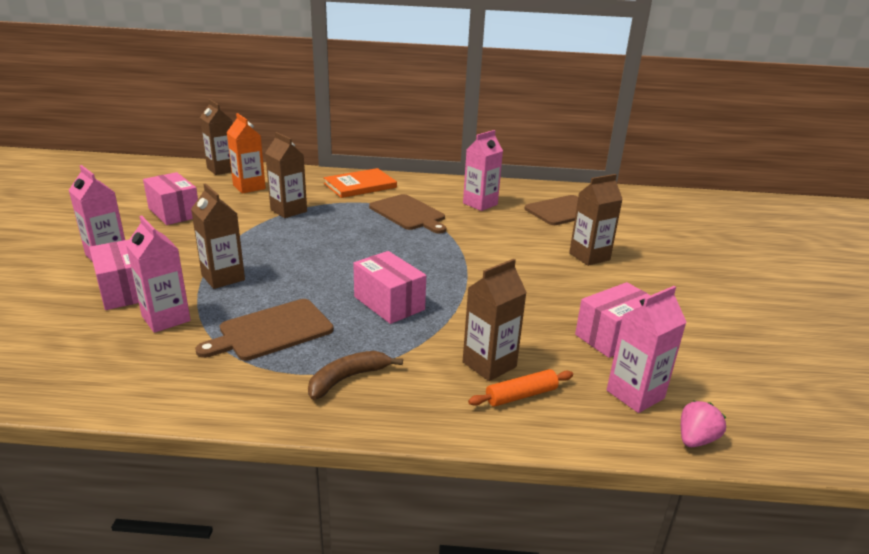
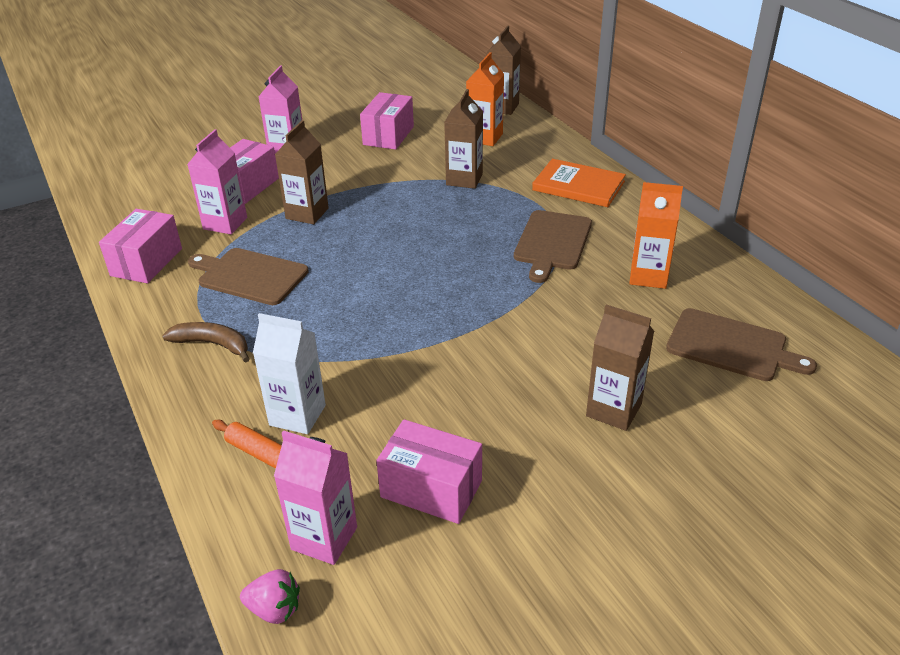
camera: 60 degrees right, 10 degrees up
(389, 303) = (350, 312): pink box -> pink box (146, 262)
(480, 204) = (648, 276): pink carton -> orange carton
(489, 364) = (297, 415): brown carton -> white carton

